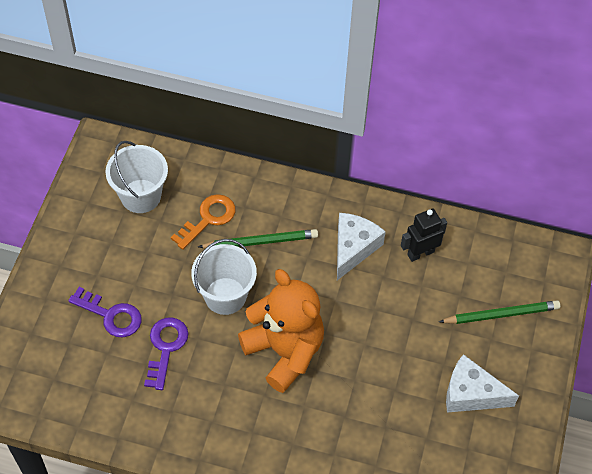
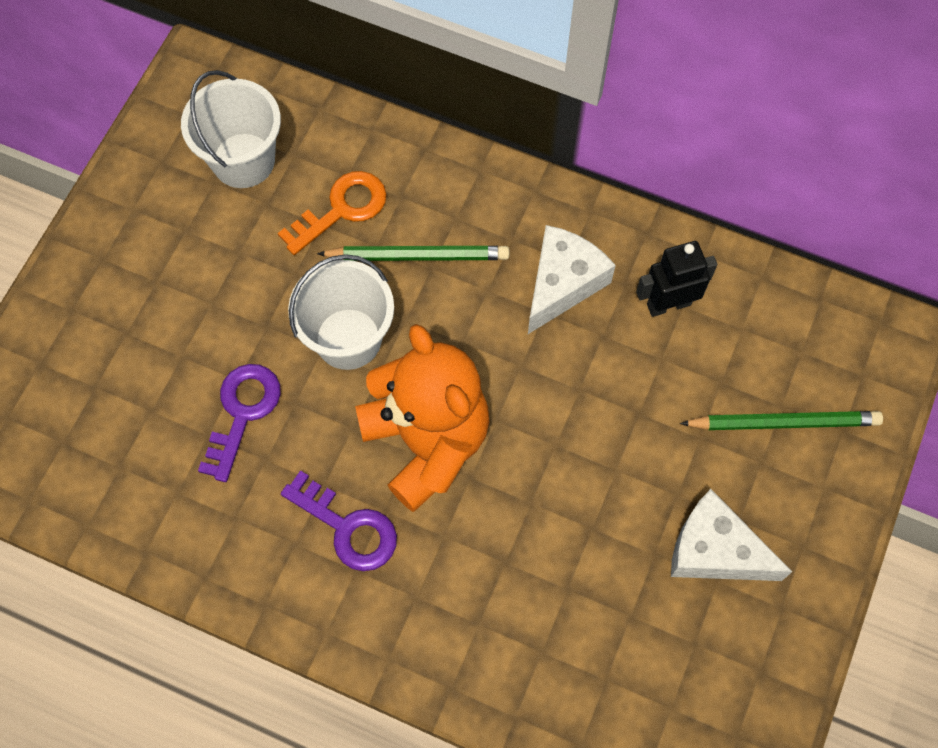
camera: 10 degrees right, 10 degrees up
(111, 315) = (166, 349): purple key -> purple key (347, 527)

